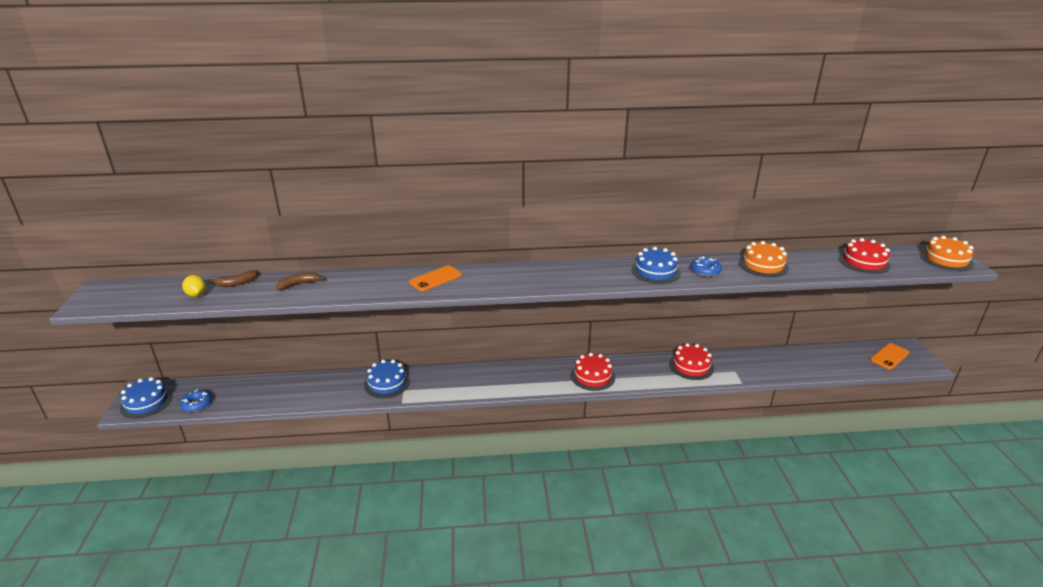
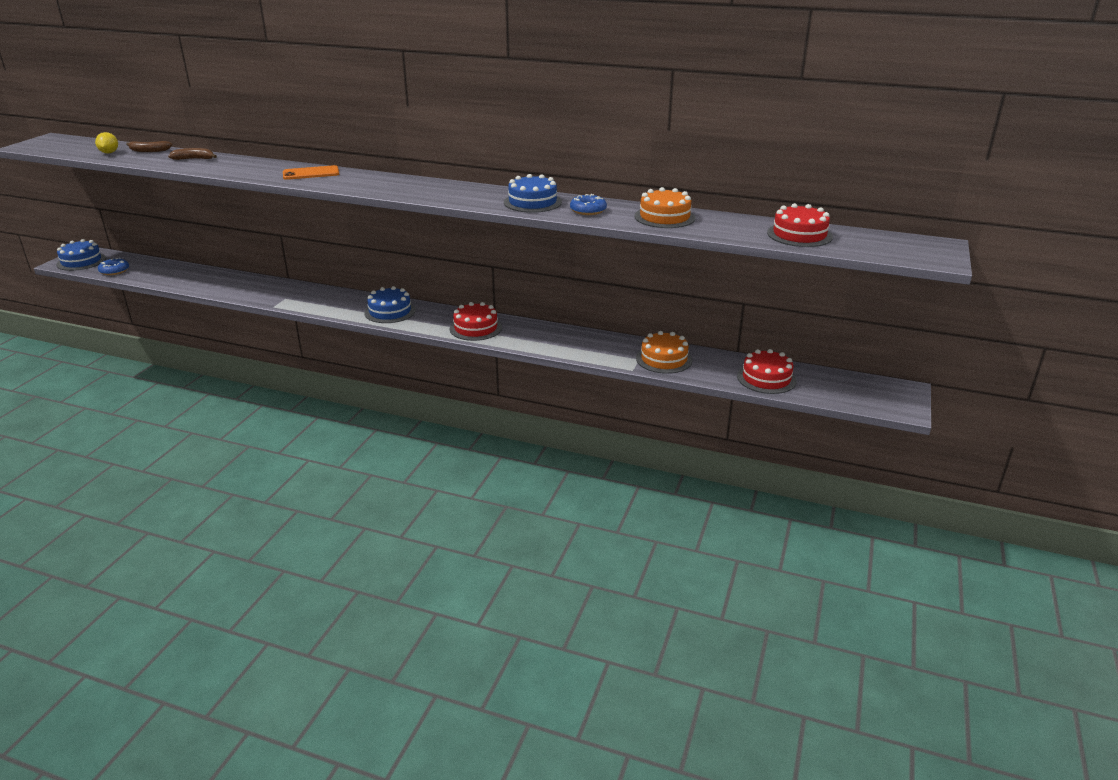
camera: 25 degrees right, 0 degrees up
(387, 383) = (278, 290): blue cake -> blue cake (390, 311)
(691, 366) = (594, 344): red cake -> red cake (766, 378)
(889, 356) = (861, 391): orange phone -> none
(946, 259) = (921, 250): orange cake -> orange cake (664, 359)

